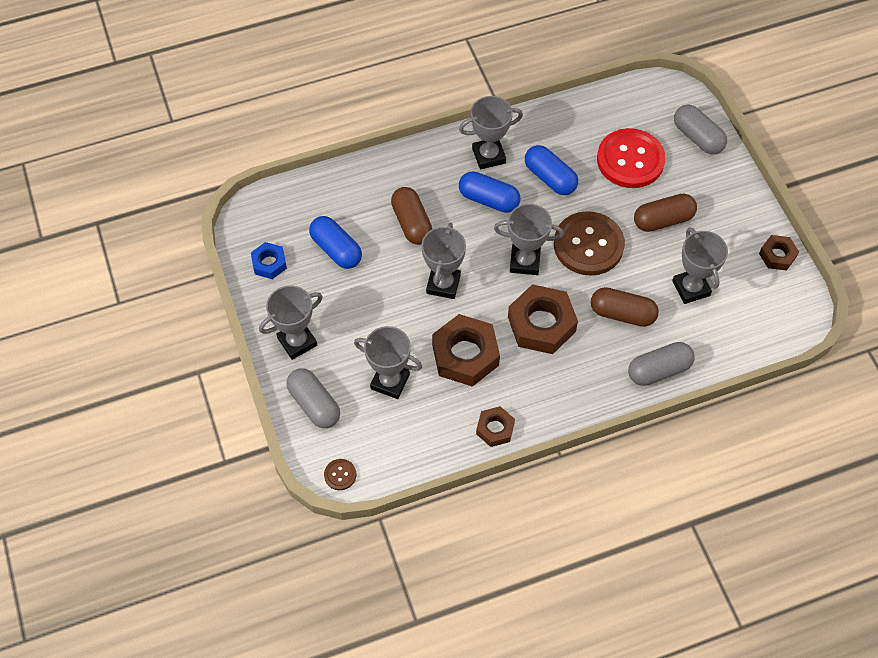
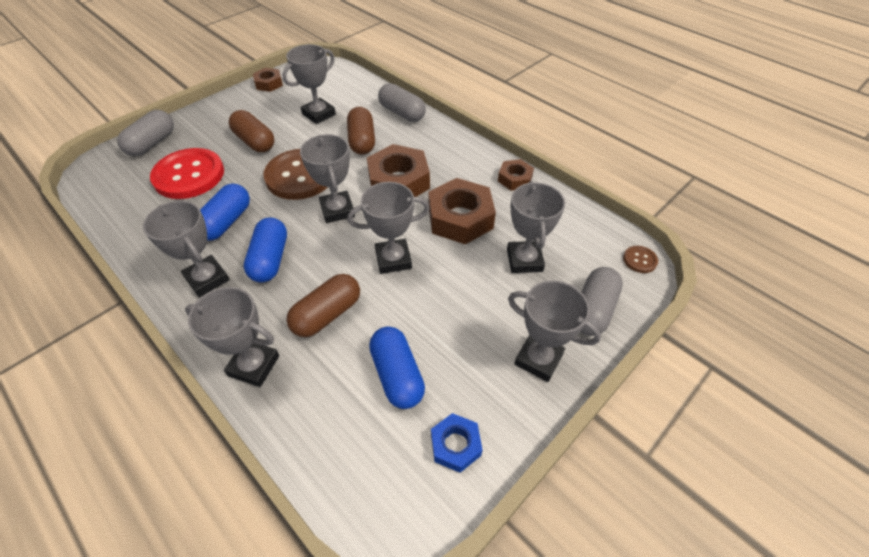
camera: 115 degrees left, 10 degrees down
(336, 249) = (397, 375): blue capsule -> blue capsule turned 45 degrees counterclockwise
(391, 170) = (254, 366): none -> grey trophy

